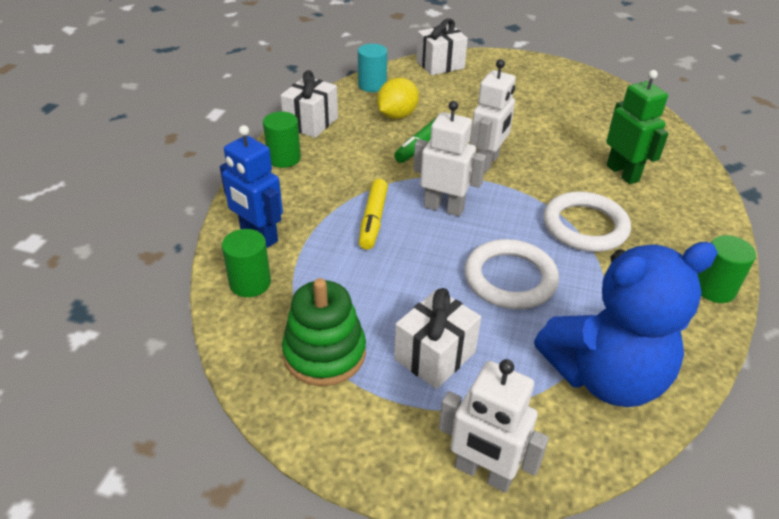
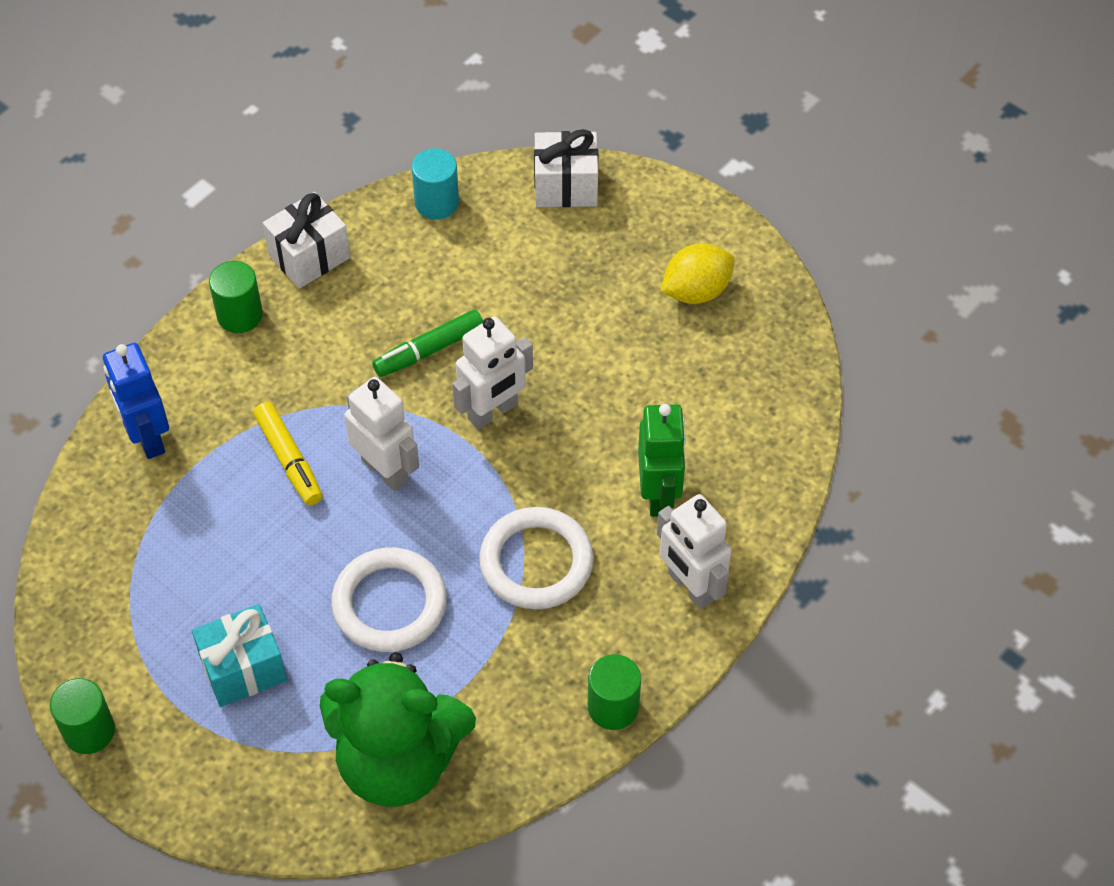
camera: 25 degrees right, 15 degrees up
(250, 283) = (106, 503): green cylinder -> green cylinder (89, 731)
(324, 353) = (136, 623): green stacking toy -> none
(373, 220) = (289, 460): yellow marker -> yellow marker turned 60 degrees counterclockwise
(397, 116) = (432, 280): yellow lemon -> yellow lemon (696, 291)
(435, 355) = (243, 669): white gift -> turquoise gift
(483, 473) = (207, 807): white robot -> white robot (690, 586)
(605, 376) = (398, 761): blue teddy bear -> green teddy bear

